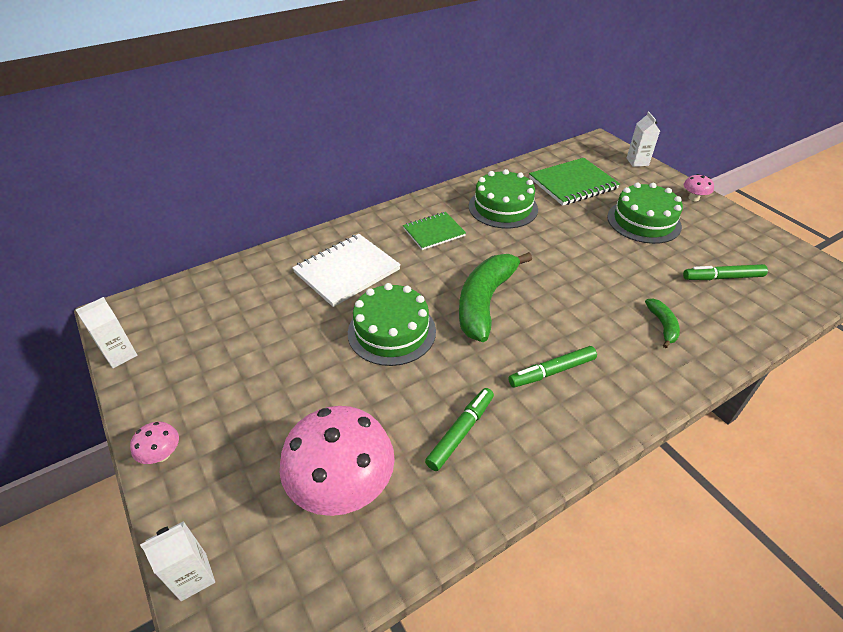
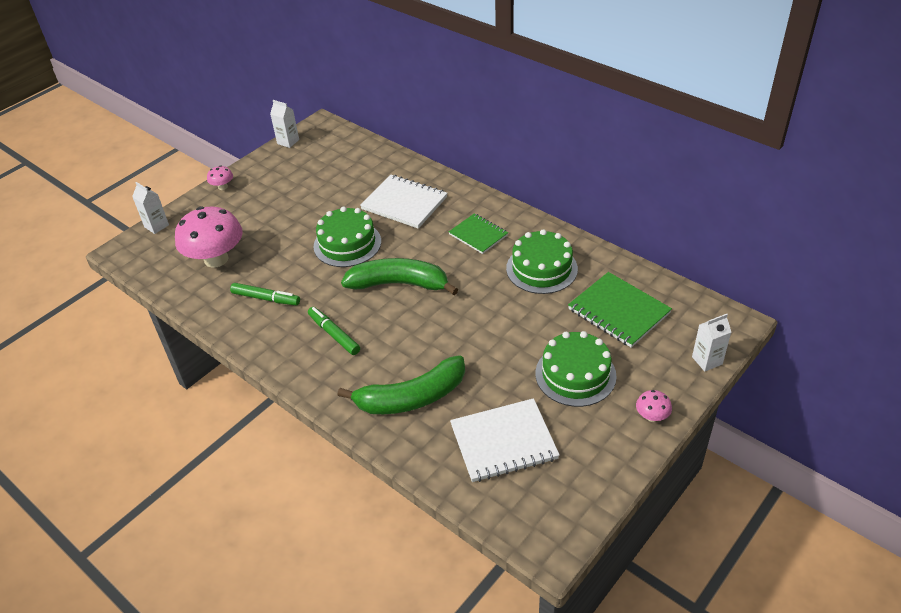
camera: 75 degrees right, 0 degrees up
(662, 325) = (411, 397): green banana -> green banana, size x2.16
(722, 277) = (503, 442): green marker -> white notebook

